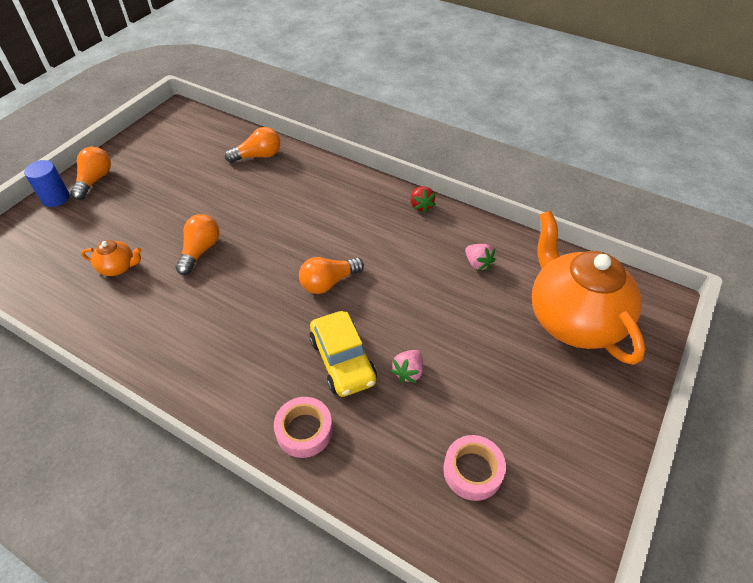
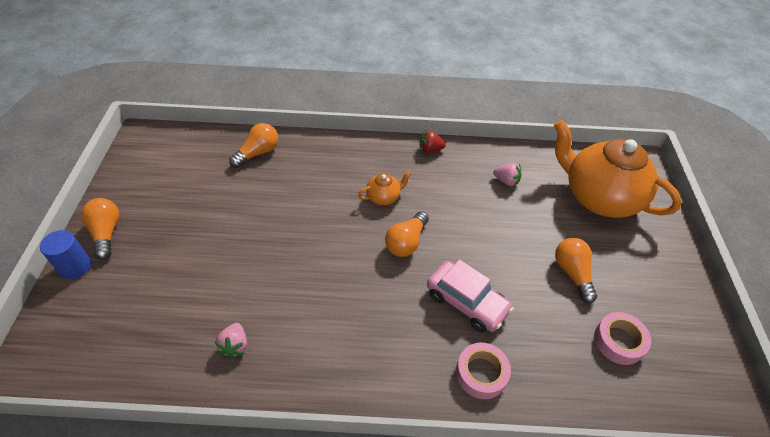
camera: 30 degrees left, 0 degrees up
(118, 267) = (202, 308): orange teapot -> orange teapot (384, 197)
(200, 251) = (272, 260): orange light bulb -> orange light bulb (572, 273)
(342, 360) = (466, 302): yellow car -> pink car
(408, 372) = (521, 288): pink strawberry -> pink strawberry (235, 345)
(421, 205) = (430, 149): red strawberry -> red strawberry turned 135 degrees clockwise

